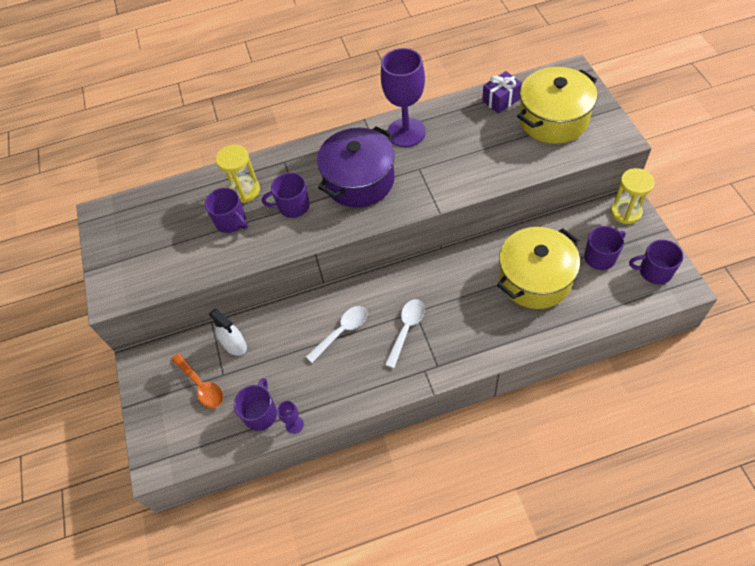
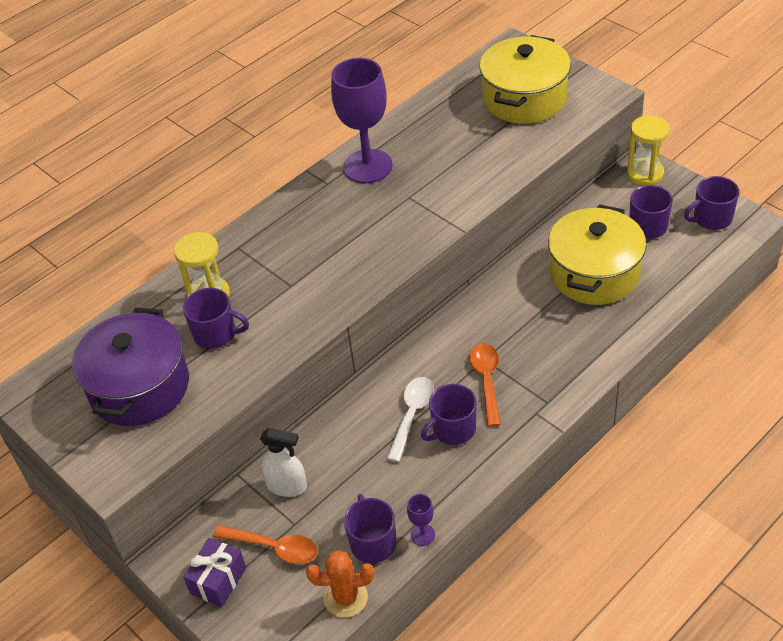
camera: 30 degrees left, 10 degrees down
(221, 444) = (346, 598): none -> orange cactus
(293, 206) = (284, 289): purple mug -> purple mug (453, 429)
(359, 180) = (347, 234): purple pot -> purple pot (139, 387)
(406, 329) = (486, 381): white spoon -> orange spoon
(501, 100) = (454, 99): purple gift -> purple gift (218, 580)

